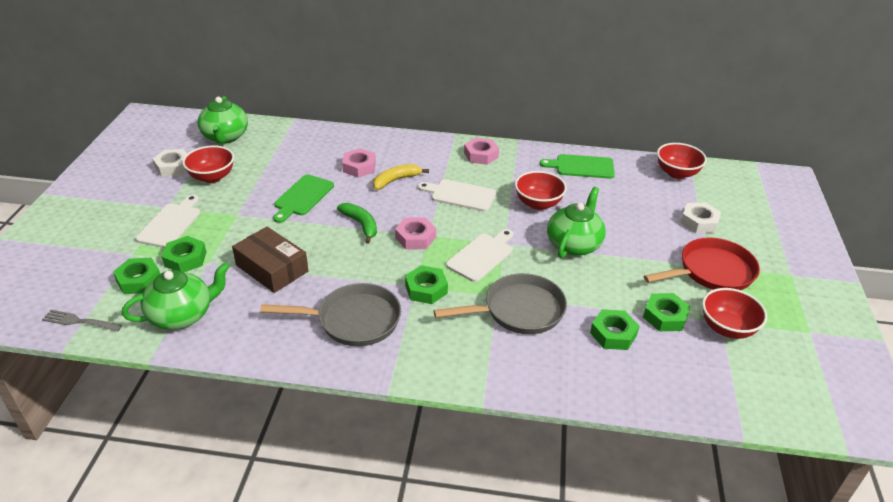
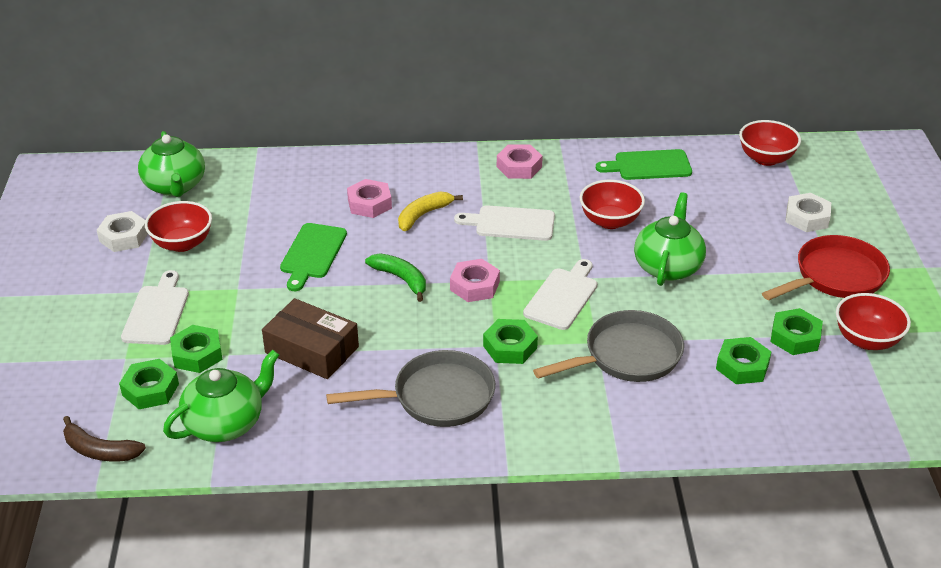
camera: 10 degrees left, 0 degrees up
(79, 321) = (100, 450): grey fork -> brown banana

